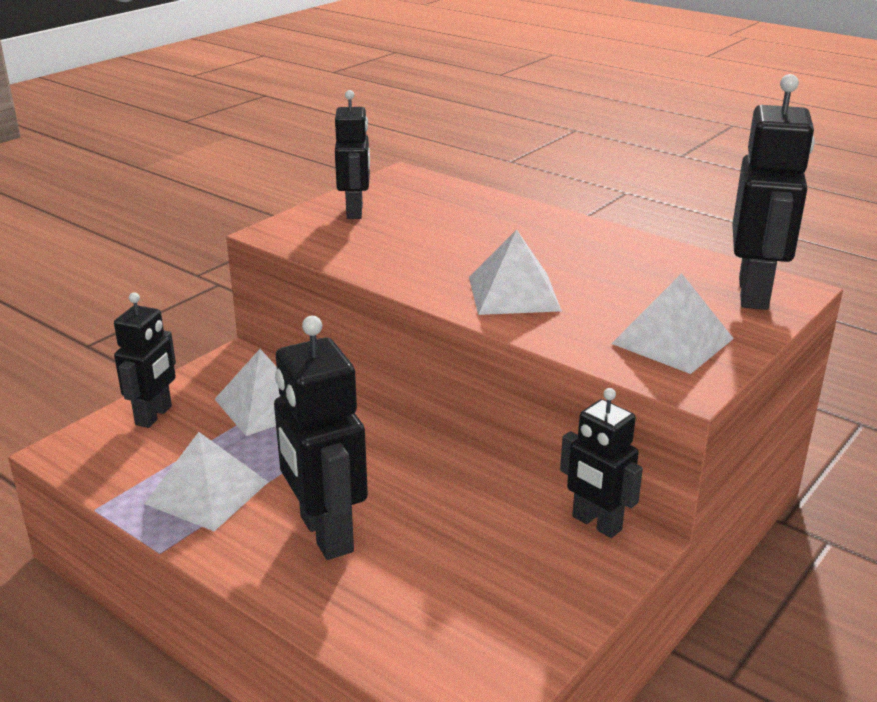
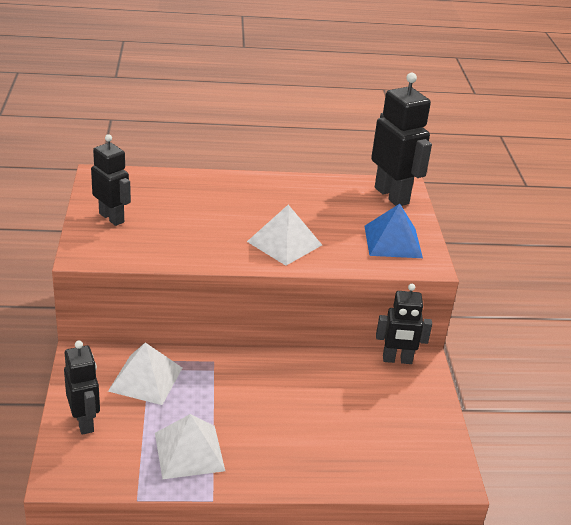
camera: 45 degrees left, 5 degrees up
(325, 534) = (284, 438): black robot -> none
(672, 341) = (393, 241): white pyramid -> blue pyramid

